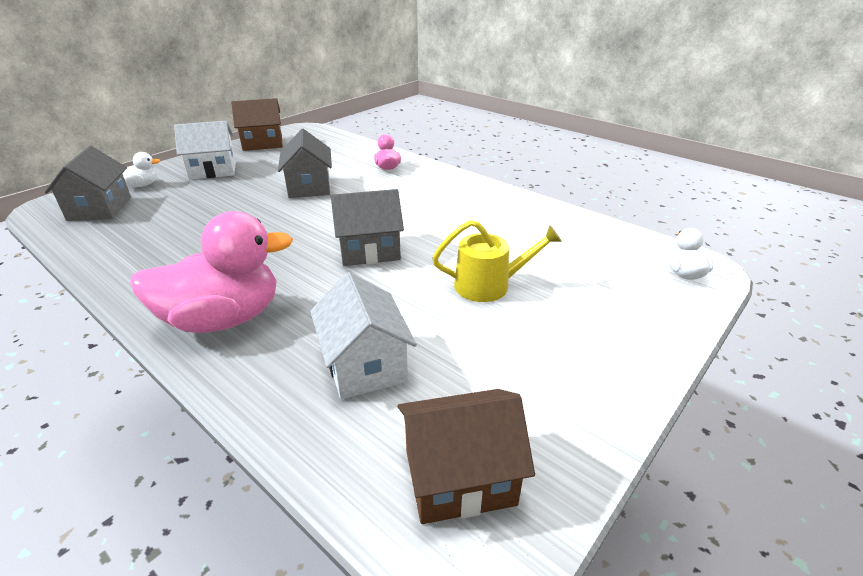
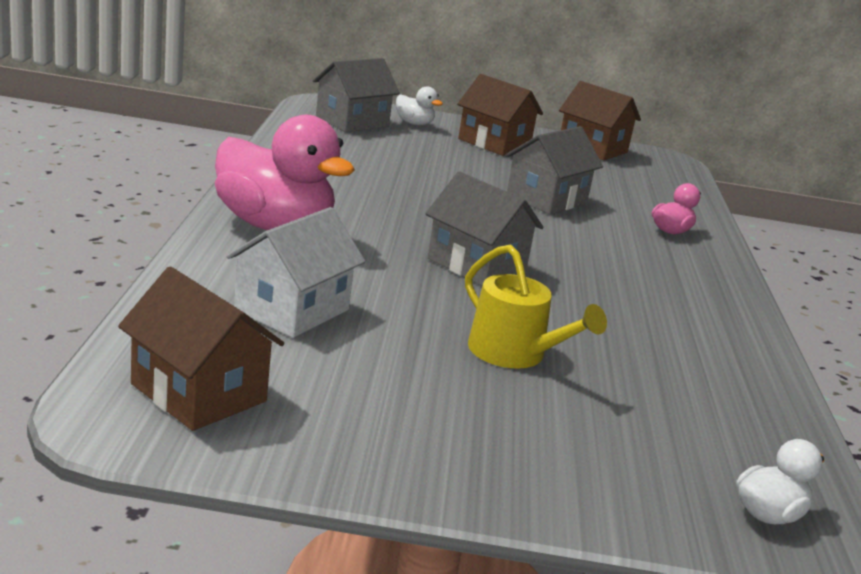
camera: 50 degrees right, 10 degrees down
(213, 170) = (494, 143): white house -> brown house

